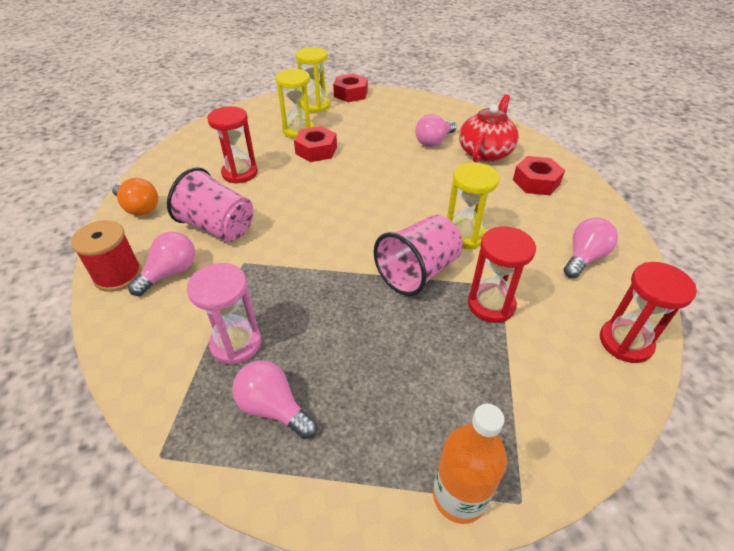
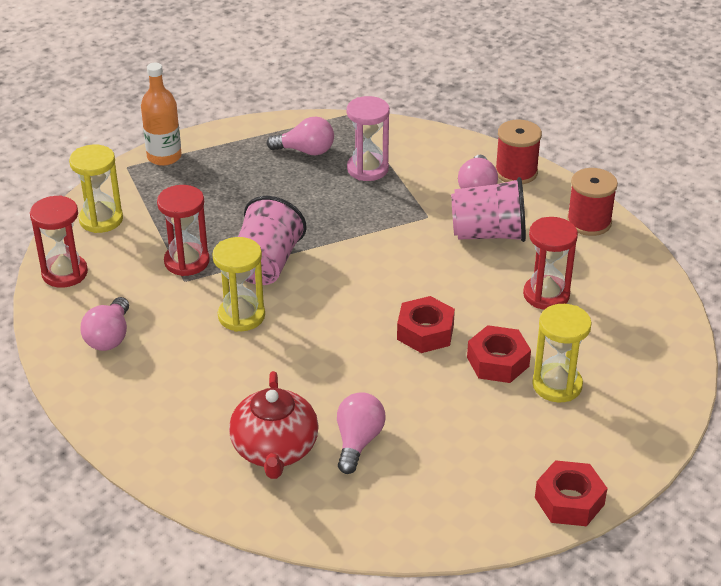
camera: 150 degrees right, 5 degrees down
(139, 208) = (589, 222): orange light bulb -> red spool
(315, 106) = (591, 446): yellow hourglass -> yellow hourglass (101, 219)
(536, 182) = (187, 421): red nut -> red nut (425, 332)

